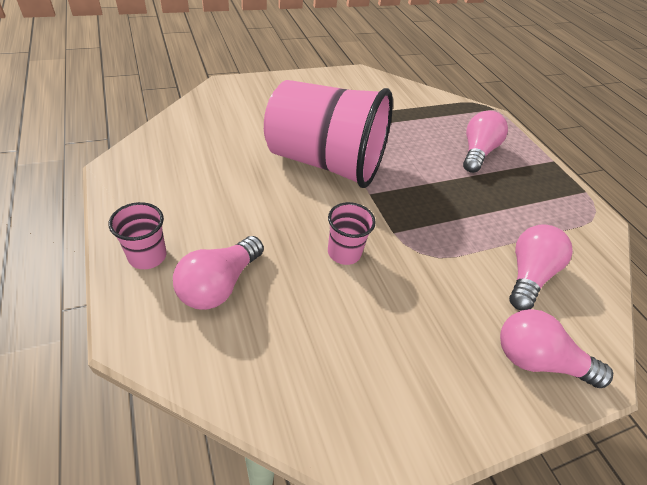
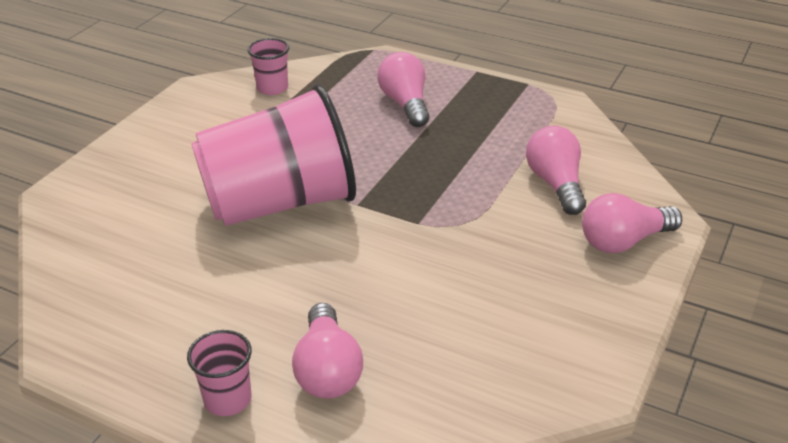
camera: 35 degrees left, 10 degrees down
(344, 252) = (398, 268): pink cup -> pink cup (272, 88)

